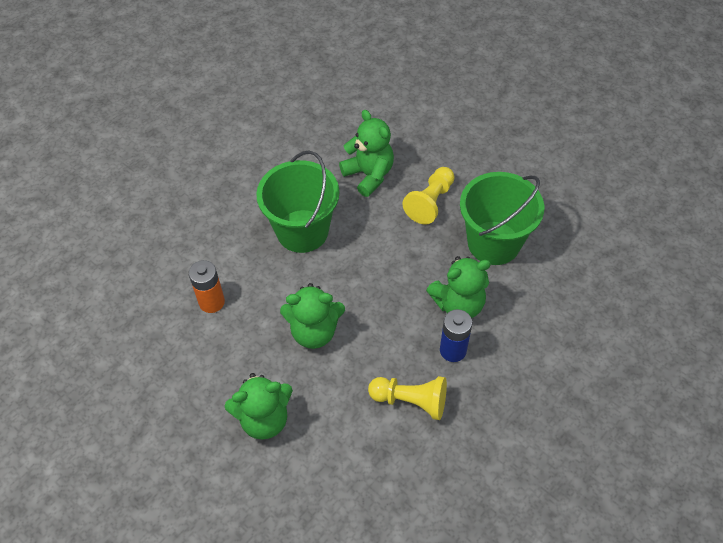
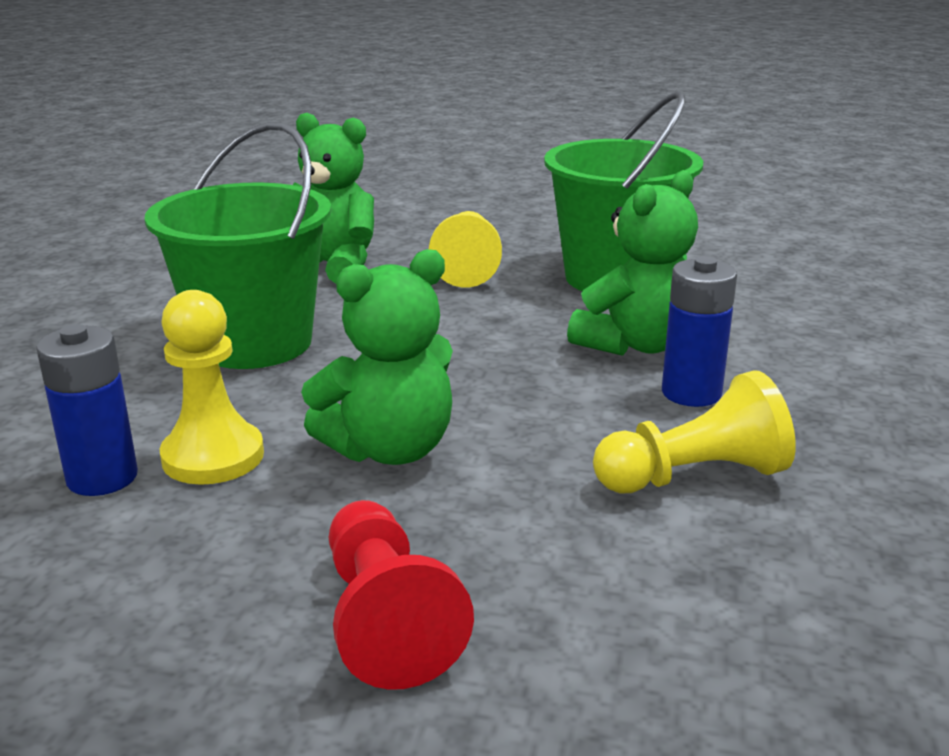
camera: 30 degrees left, 30 degrees down
(211, 302) = (102, 478): orange battery -> blue battery
(252, 306) = (213, 456): none -> yellow pawn
(264, 419) = (386, 619): green teddy bear -> red pawn

